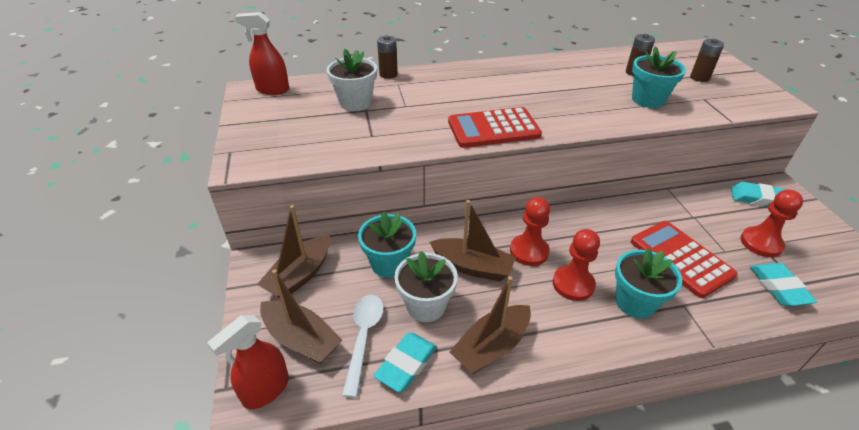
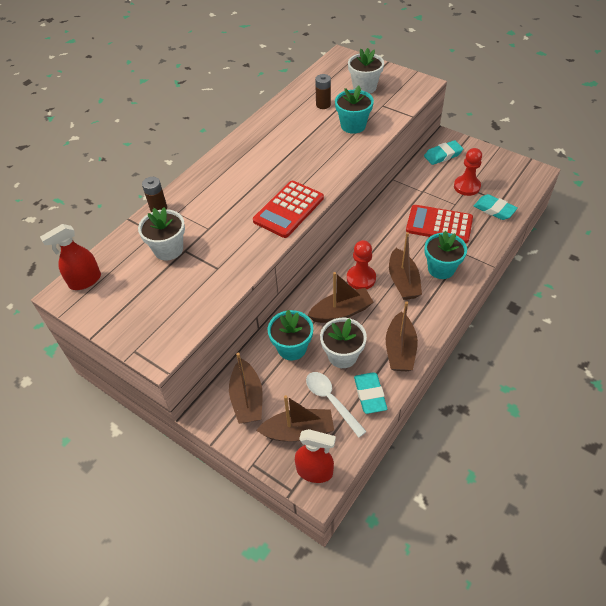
camera: 40 degrees left, 10 degrees up
(266, 390) = (315, 471): red spray bottle -> red spray bottle turned 75 degrees counterclockwise
(573, 284) = (403, 281): red pawn -> brown boat
(699, 78) = (364, 87): brown battery -> white flower pot

